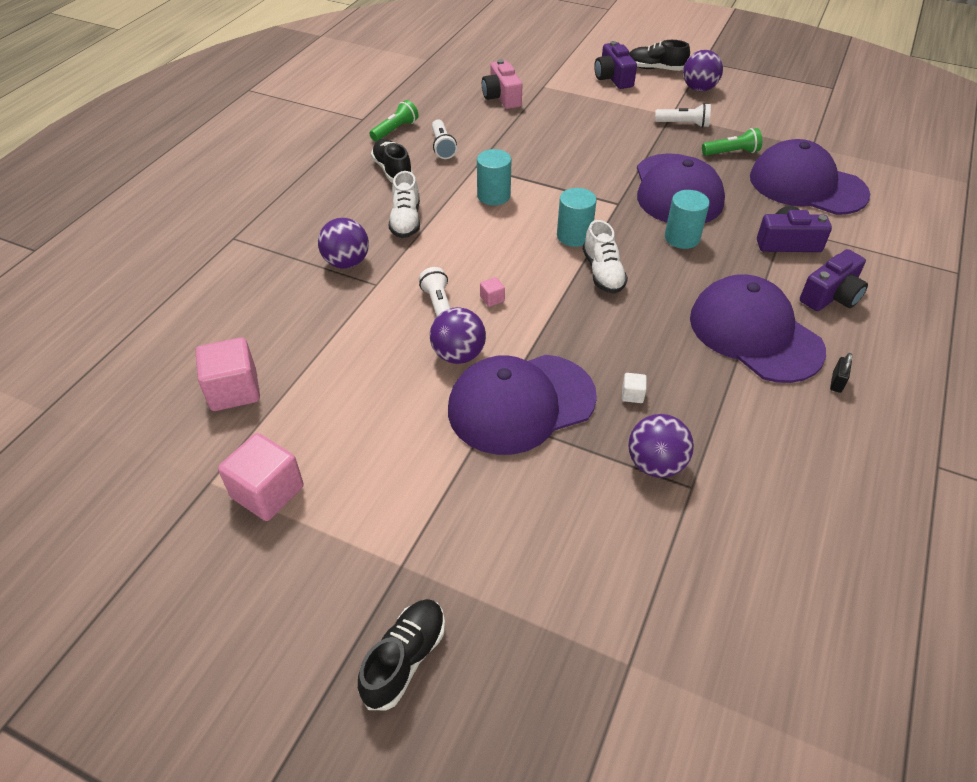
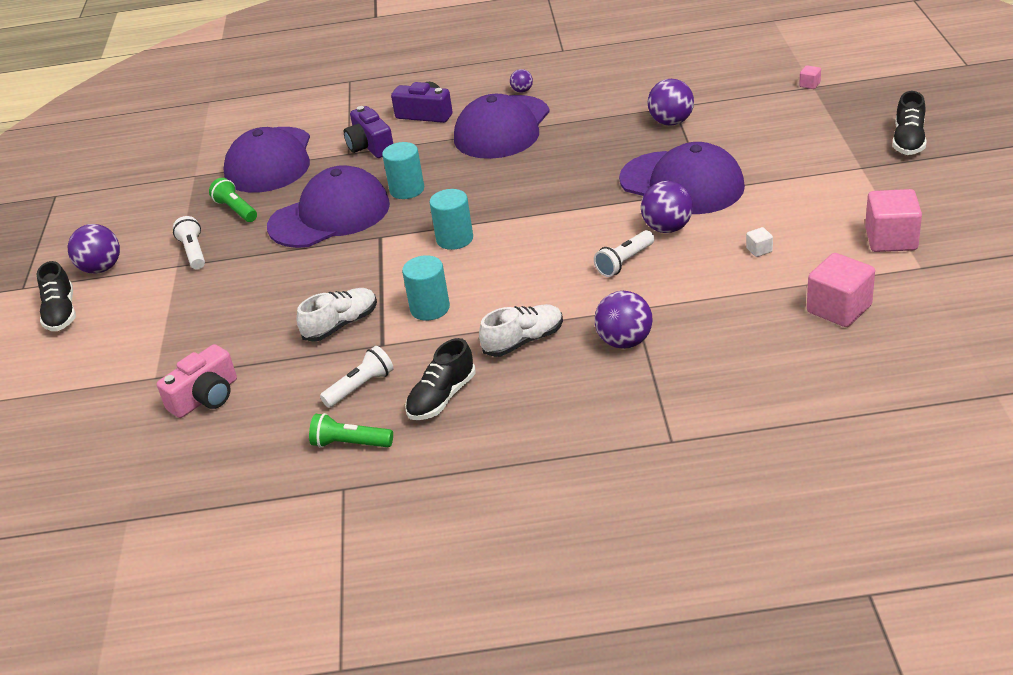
camera: 115 degrees left, 10 degrees down
(404, 659) = (908, 141): black shoe -> black shoe turned 75 degrees counterclockwise
(492, 299) = (585, 242): pink cube -> pink cube (809, 84)
(603, 272) = (494, 207): white shoe -> white shoe (341, 325)
(613, 78) = (103, 334): purple camera -> none
(632, 395) = (620, 149): white cube -> white cube (759, 250)
(836, 382) = (522, 91): black padlock -> purple ball

